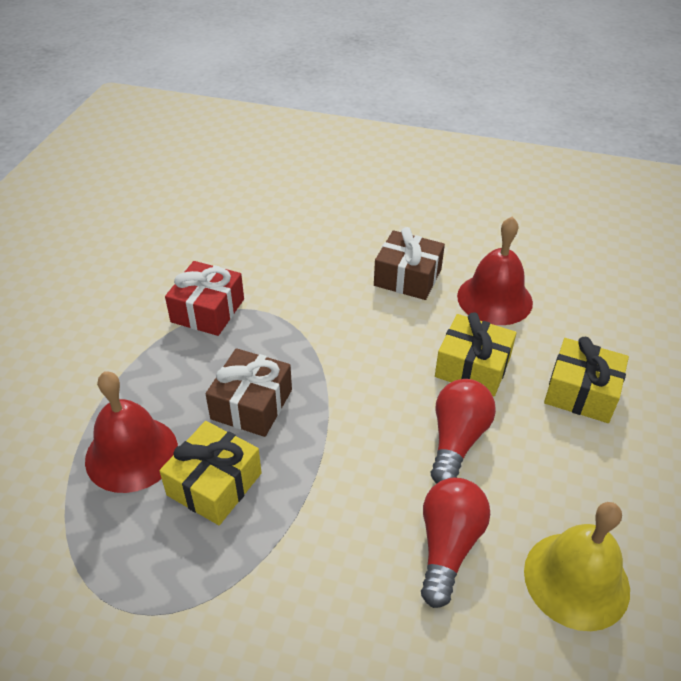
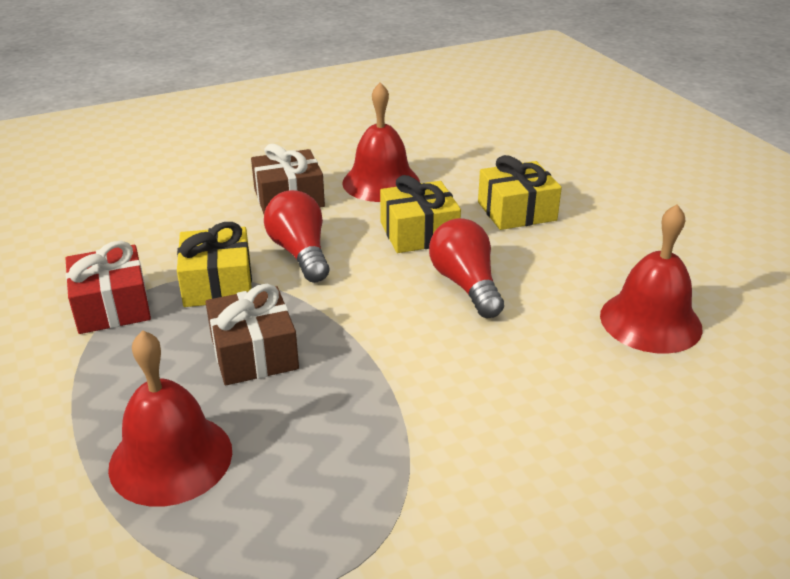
camera: 40 degrees left, 10 degrees down
(214, 484) = (293, 430): yellow gift -> yellow gift (218, 283)
(448, 546) = (544, 354): red light bulb -> red light bulb (300, 253)
(576, 580) = (650, 321): yellow bell -> red bell

